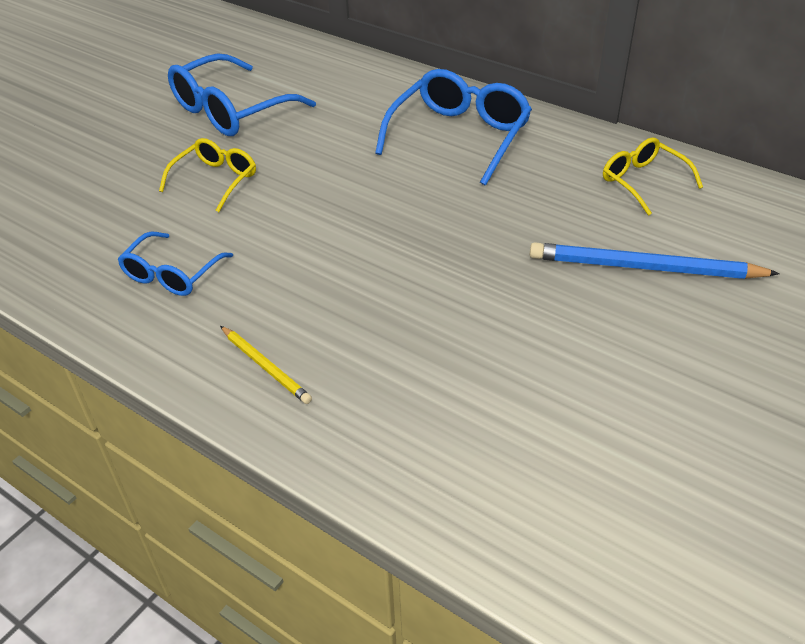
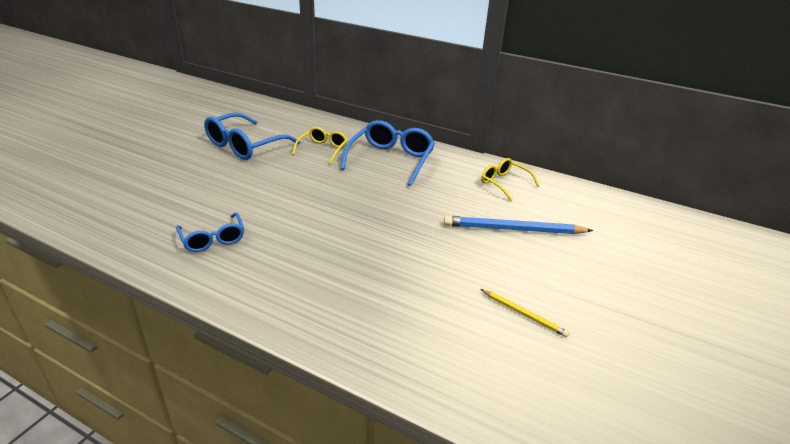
camera: 10 degrees left, 10 degrees down
(172, 274) = (213, 239): blue glasses -> blue glasses turned 45 degrees counterclockwise
(216, 180) = (238, 184): yellow glasses -> yellow glasses (323, 149)
(266, 366) = (282, 292): yellow pencil -> yellow pencil (523, 314)

